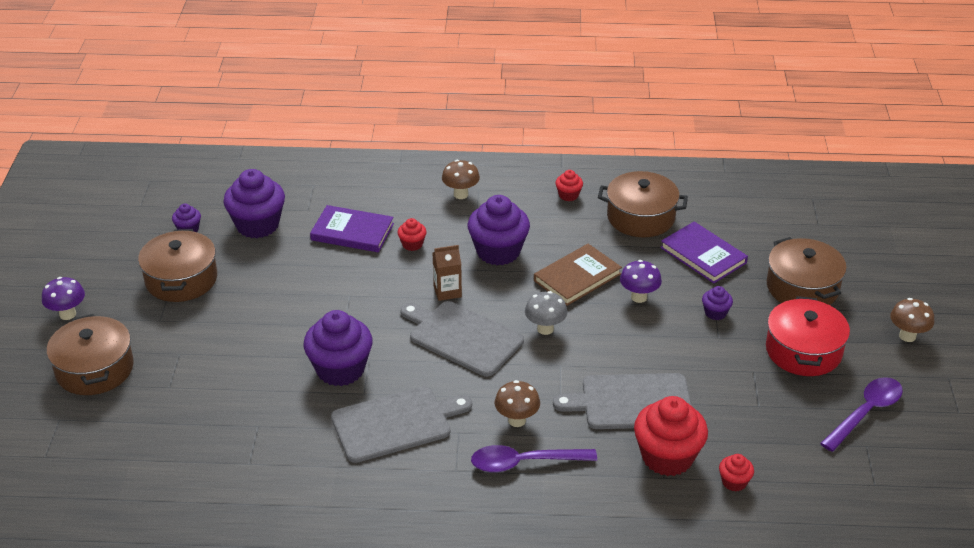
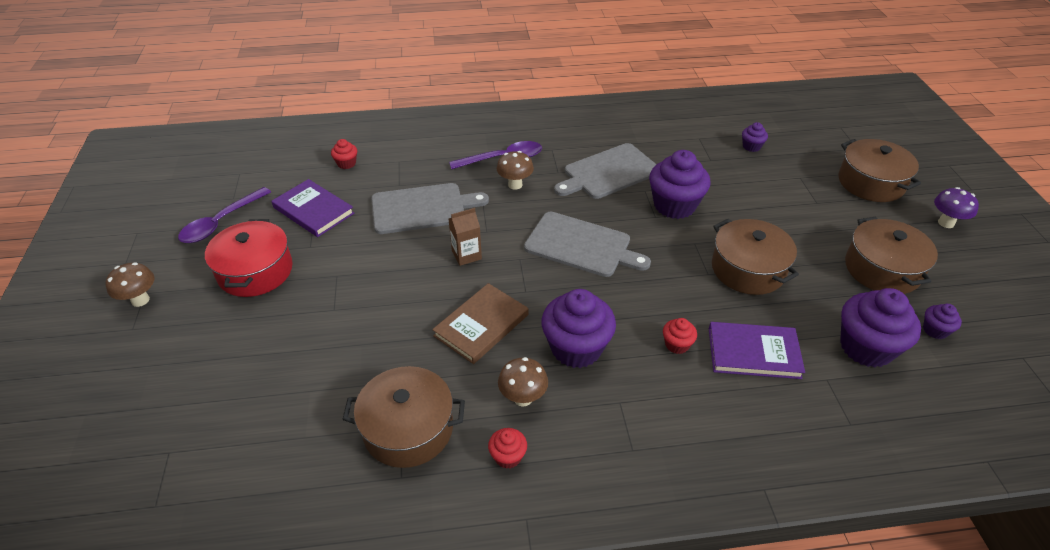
camera: 170 degrees right, 5 degrees up
(447, 291) = (613, 290): brown carton -> brown carton (466, 255)
(461, 194) = (652, 435): brown mushroom -> brown mushroom (523, 398)
(545, 329) = (506, 263): grey mushroom -> none
(639, 297) = (413, 309): purple mushroom -> none
(667, 457) = (395, 173): red cupcake -> none
(703, 255) = (335, 376): purple book -> purple book (313, 210)
(715, 313) = (334, 301): purple cupcake -> purple cupcake (751, 146)
(802, 287) = (229, 345): brown pot -> brown pot (748, 269)

